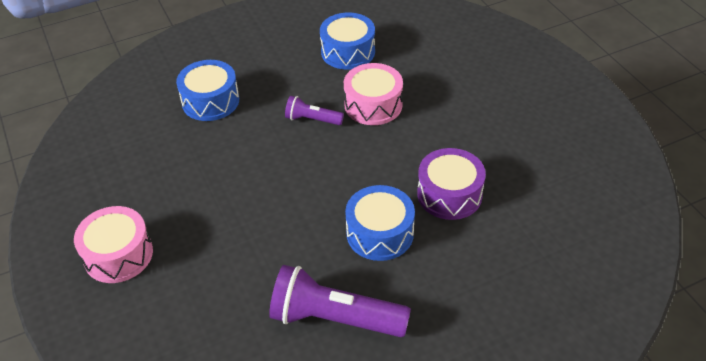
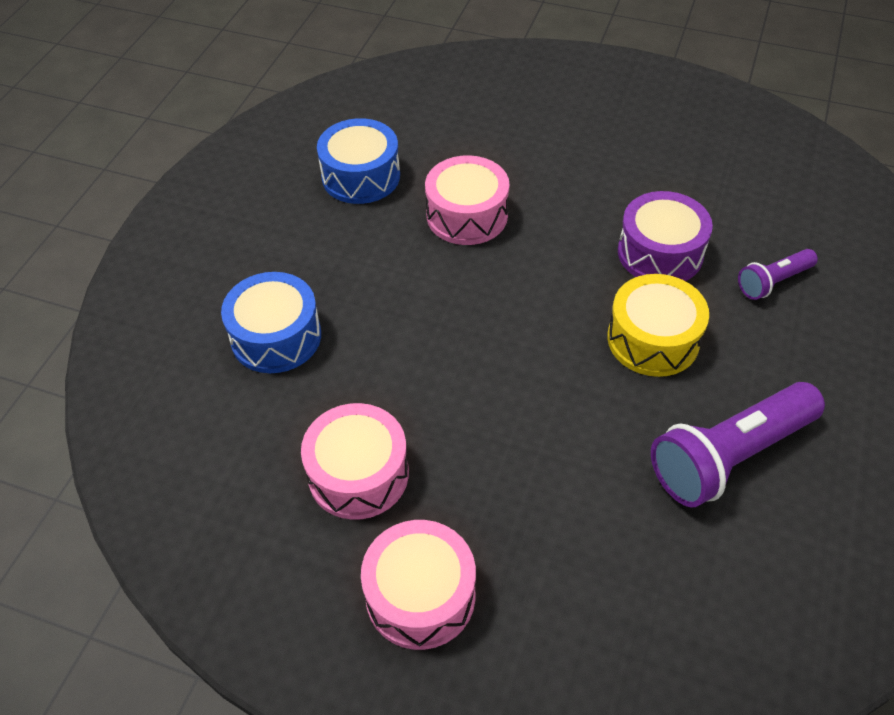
camera: 45 degrees left, 5 degrees up
(163, 185) = (358, 474): none -> pink drum
(312, 119) = (424, 275): purple flashlight -> purple flashlight (773, 282)
(380, 233) = (653, 339): blue drum -> yellow drum

